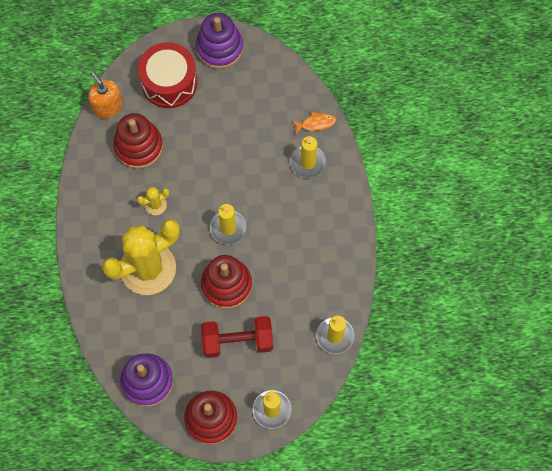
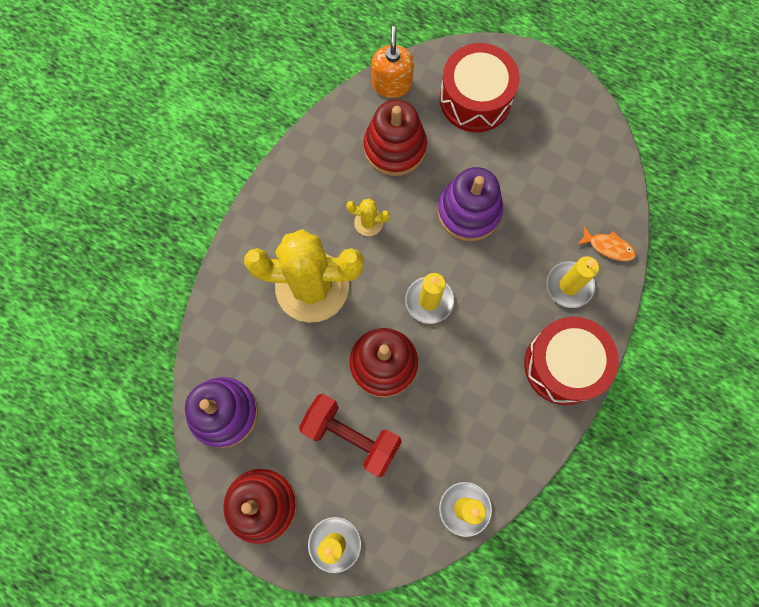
camera: 35 degrees right, 5 degrees up
(219, 48) = (556, 95): purple stacking toy -> purple stacking toy (469, 211)
(336, 213) = (564, 365): none -> red drum

